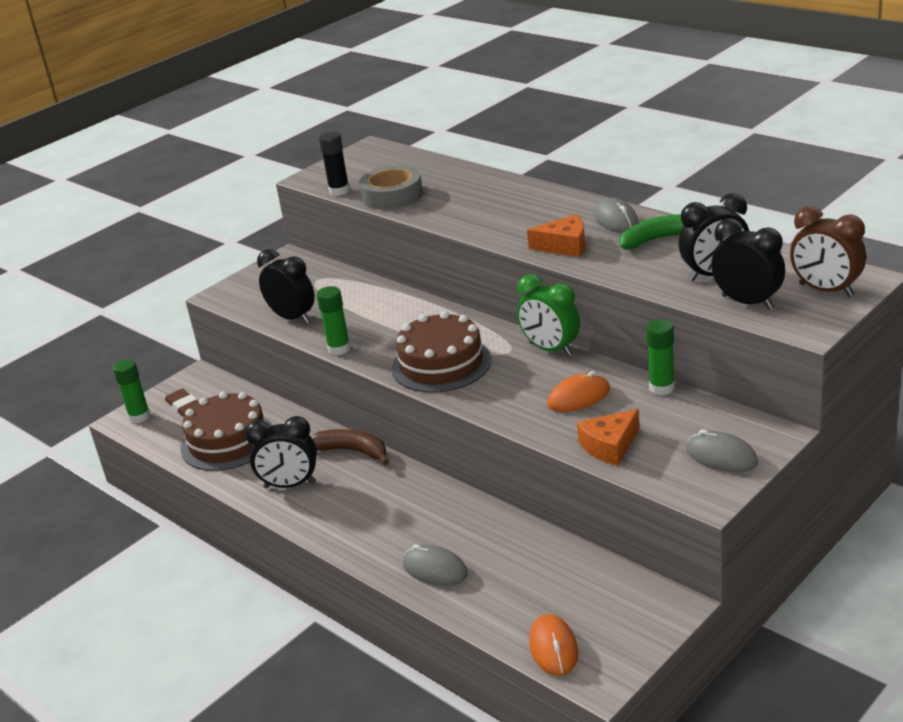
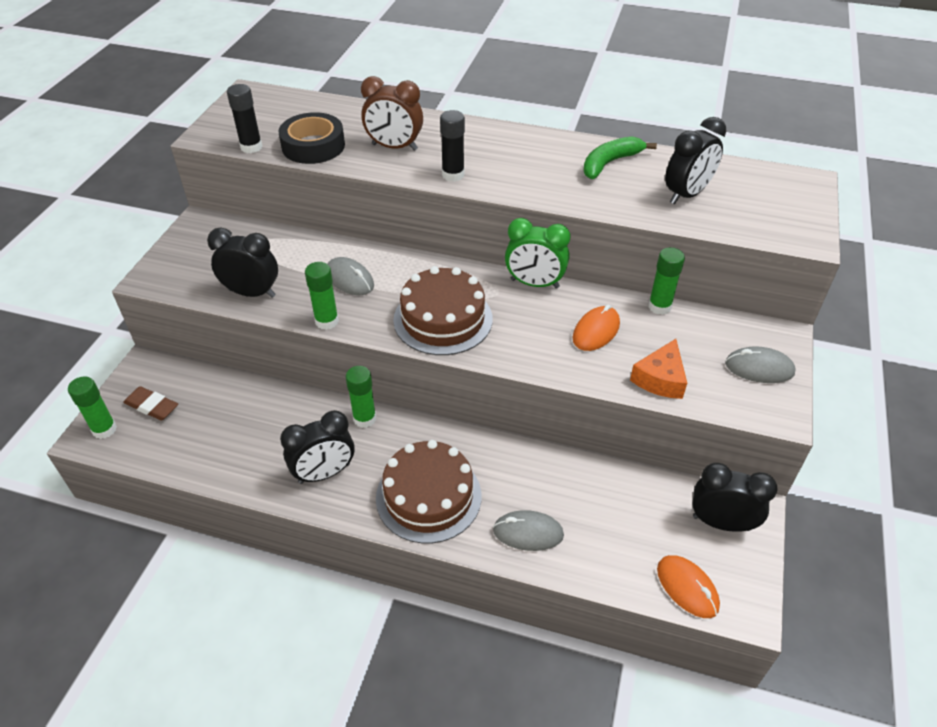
camera: 30 degrees left, 15 degrees up
(228, 441) = (225, 437): brown cake -> brown cake (428, 496)
(352, 451) = (364, 418): brown banana -> green glue stick
(392, 195) = (313, 146): grey tape -> black tape
(497, 232) = (453, 175): none -> black glue stick
(564, 246) = (530, 182): orange cheese -> none
(616, 220) = (555, 148): grey mouse -> grey mouse (349, 279)
(747, 302) = (737, 220): black clock -> black clock (721, 523)
(826, 290) = (789, 197): brown clock -> brown clock (394, 147)

